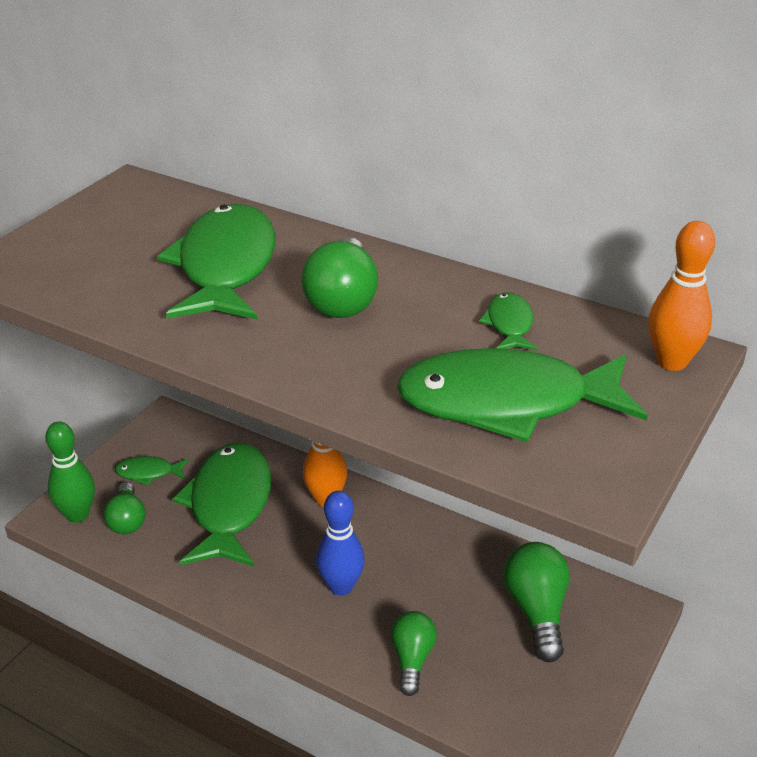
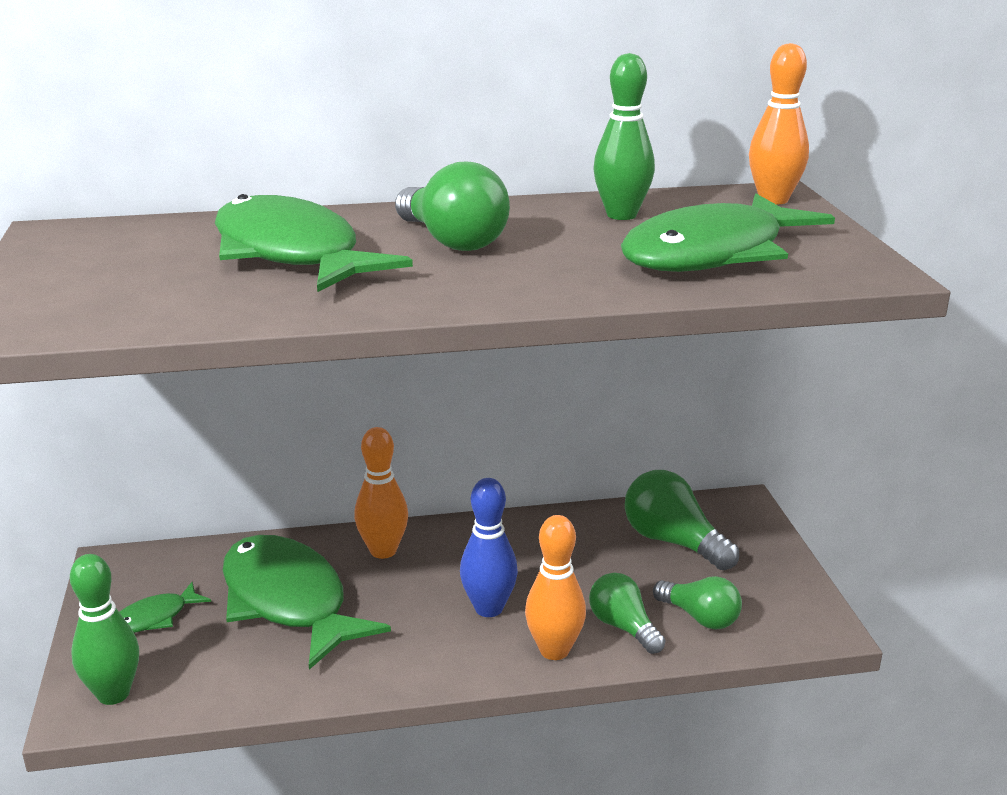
camera: 40 degrees left, 10 degrees down
(127, 520) = (185, 668): green light bulb -> green light bulb (700, 617)
(344, 647) = (554, 650): none -> orange bowling pin
(509, 324) = (621, 215): green fish -> green bowling pin

